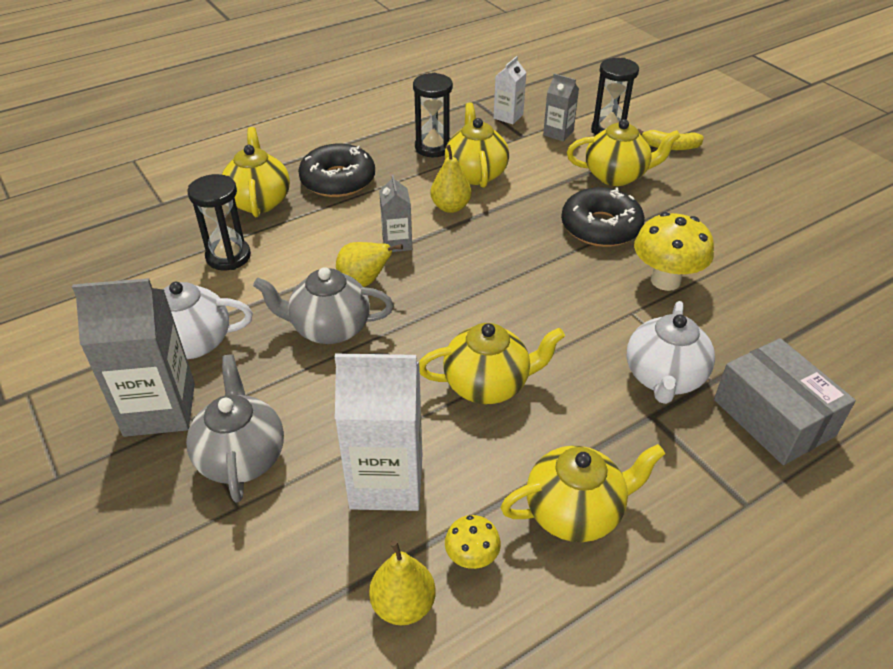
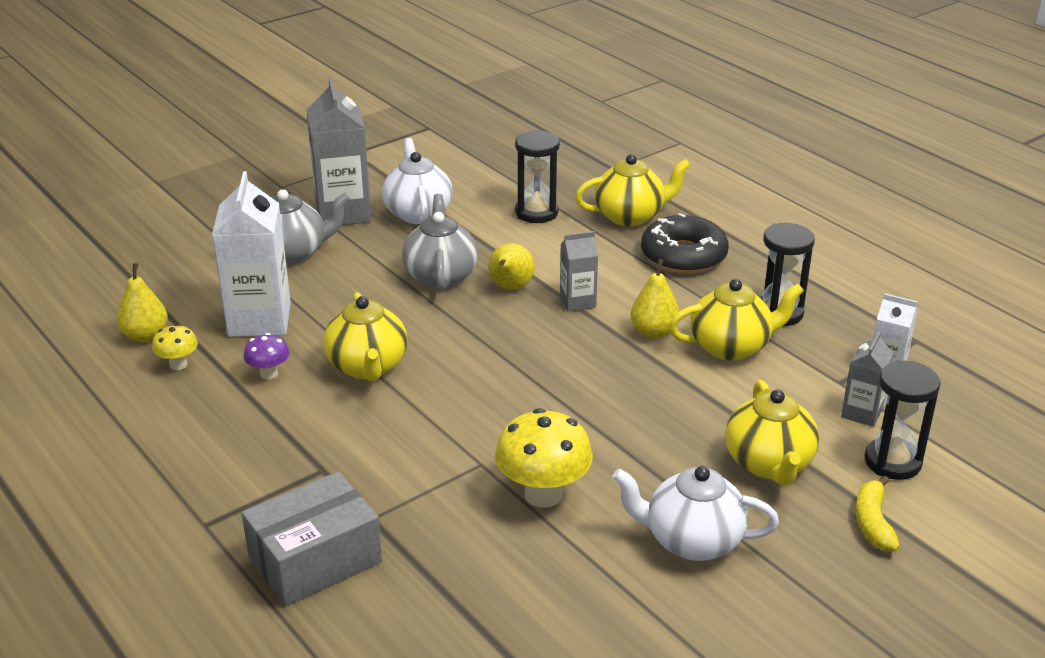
camera: 85 degrees right, 10 degrees down
(495, 466) = (269, 374): none -> purple mushroom
(575, 512) = (213, 418): yellow teapot -> none
(600, 227) = (642, 446): black donut -> none
(664, 378) = (375, 481): white teapot -> white teapot (691, 541)

